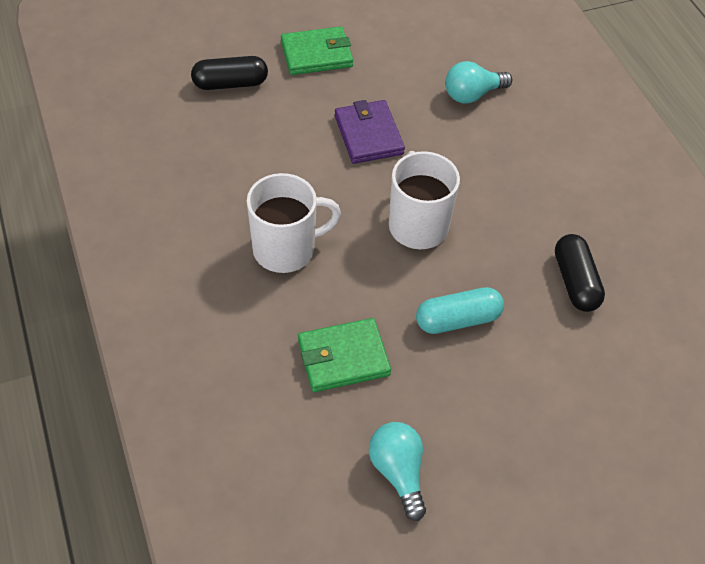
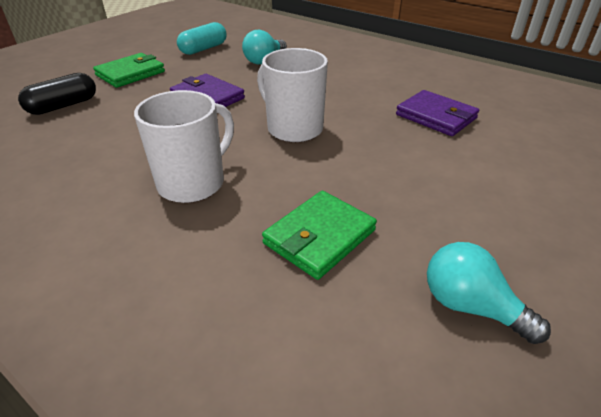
camera: 30 degrees left, 15 degrees down
(457, 320) = (385, 168): turquoise capsule -> turquoise capsule (203, 49)
(575, 282) = (436, 116): black capsule -> purple wallet

